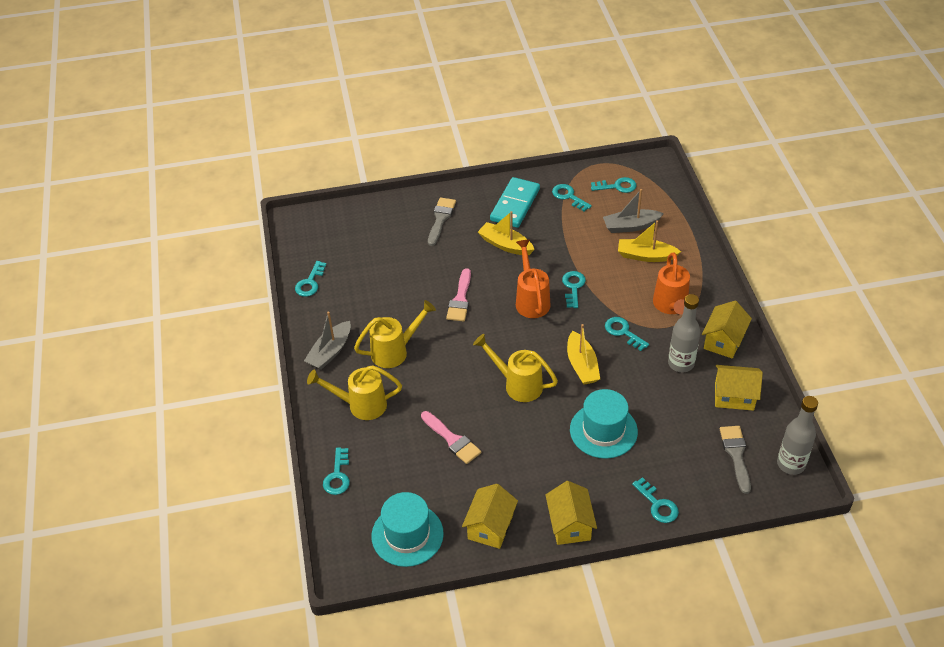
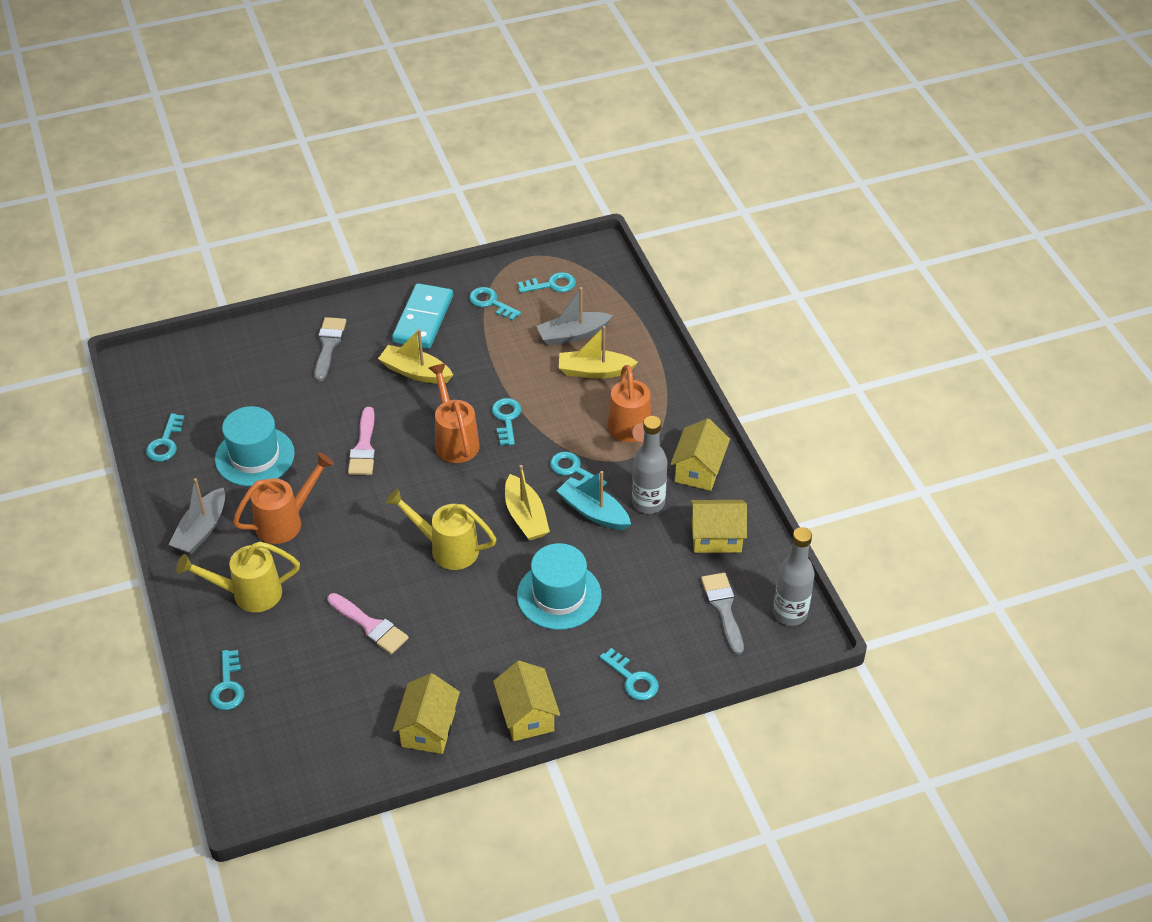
camera: 10 degrees left, 0 degrees up
(395, 351) = (285, 521): yellow watering can -> orange watering can
(407, 535) = (324, 750): turquoise hat -> turquoise hat (254, 456)
(636, 366) = (593, 512): none -> turquoise boat

